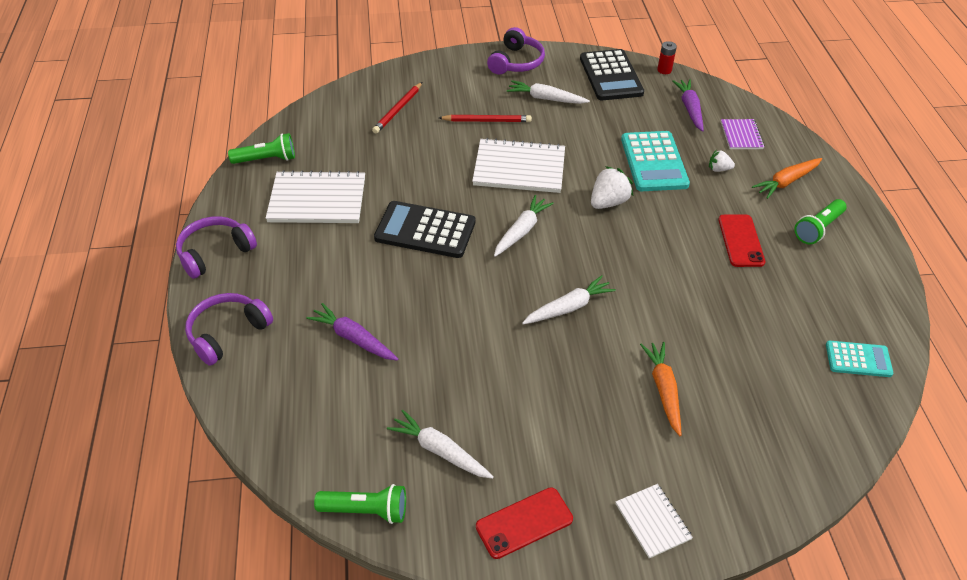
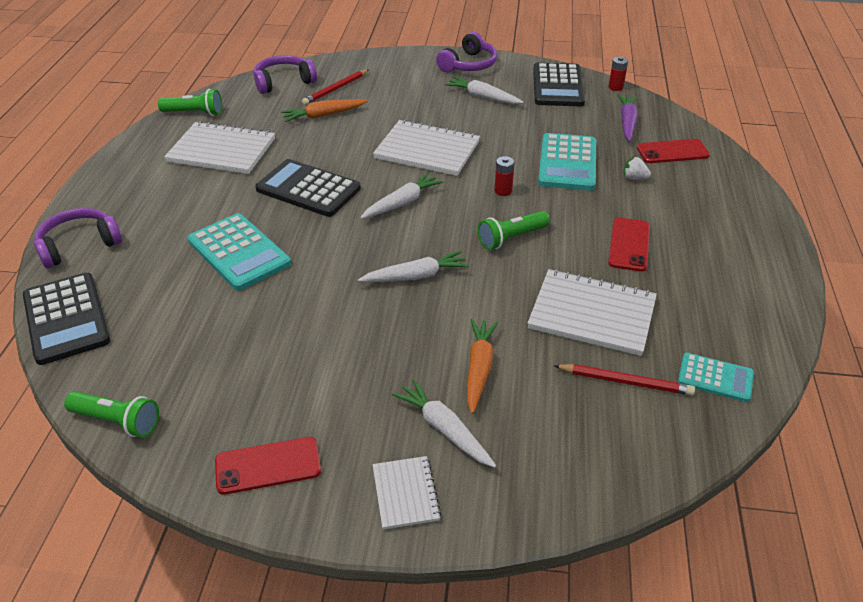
camera: 15 degrees right, 5 degrees down
(215, 253) = (106, 179): purple headphones -> purple headphones (283, 82)
(258, 415) = (66, 318): none -> black calculator
(353, 338) = (190, 268): purple carrot -> none
(392, 312) = (239, 252): none -> turquoise calculator
(440, 451) = (219, 381): white carrot -> white carrot (444, 429)
(487, 121) = (415, 108): red pencil -> red pencil (625, 382)
(608, 202) = (503, 191): white strawberry -> red battery
(736, 317) = (592, 314): none -> white notebook
(741, 135) = (672, 152): purple notebook -> red phone
(786, 182) = (704, 199): orange carrot -> orange carrot (323, 115)
(818, 229) = (721, 246): green flashlight -> green flashlight (511, 238)

